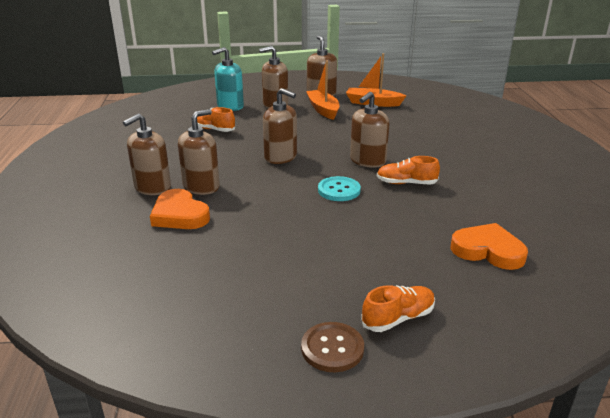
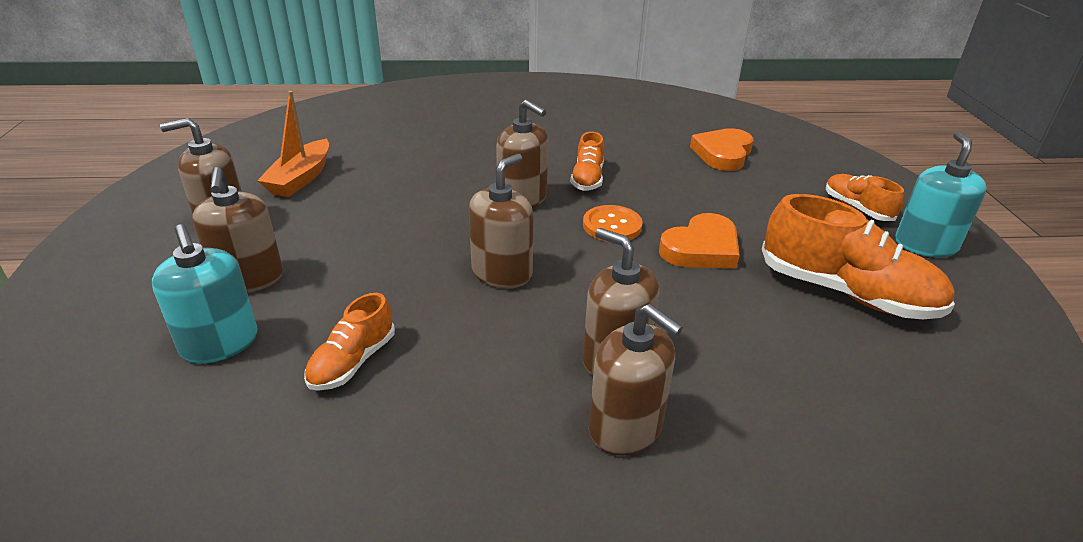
camera: 90 degrees left, 5 degrees up
(179, 215) = (717, 376): orange heart -> orange heart (701, 248)
(255, 279) = (846, 293): none -> orange shoe
(323, 110) = (307, 225): orange boat -> none
(332, 348) = (925, 245): brown button -> turquoise soap dispenser
(339, 190) = (612, 225): turquoise button -> orange button

